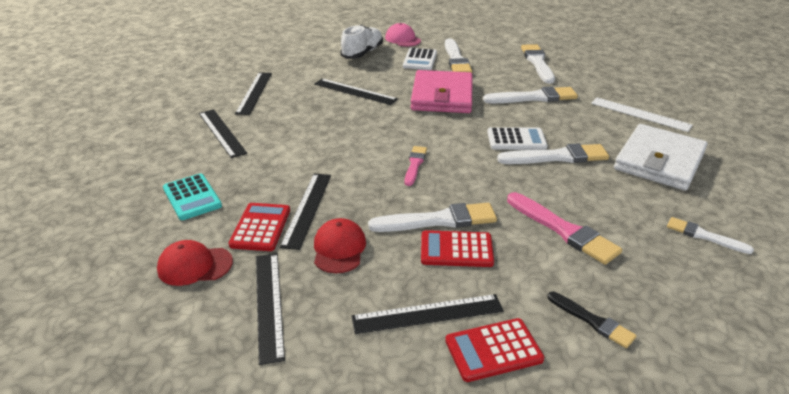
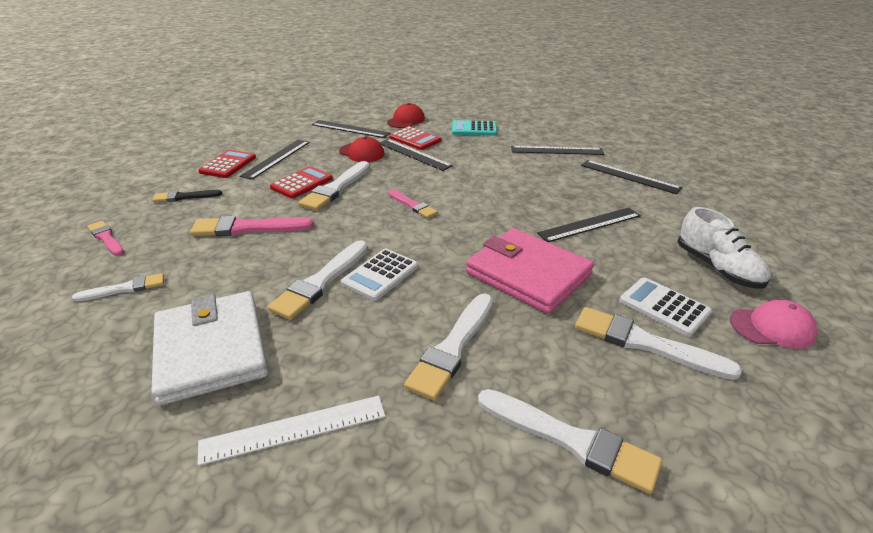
camera: 125 degrees right, 0 degrees up
(710, 311) = (106, 238): none -> pink brush

